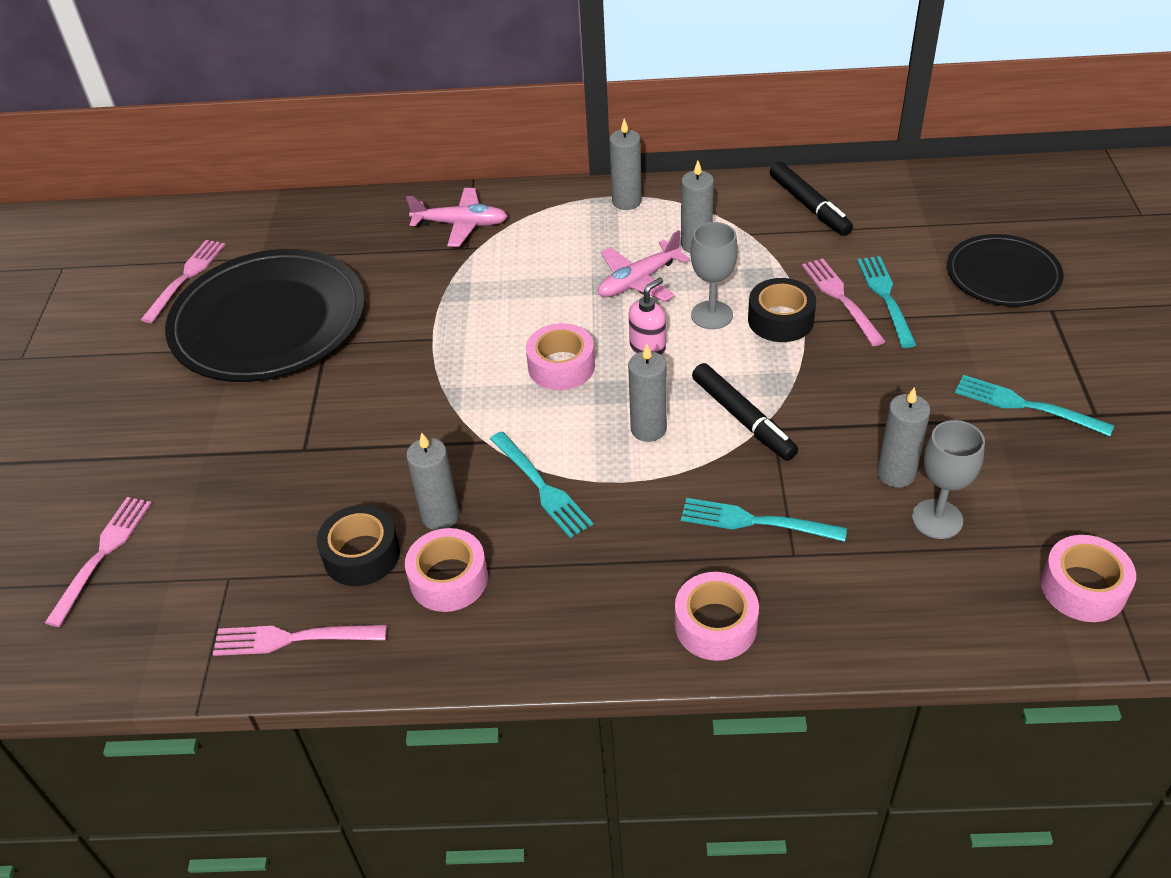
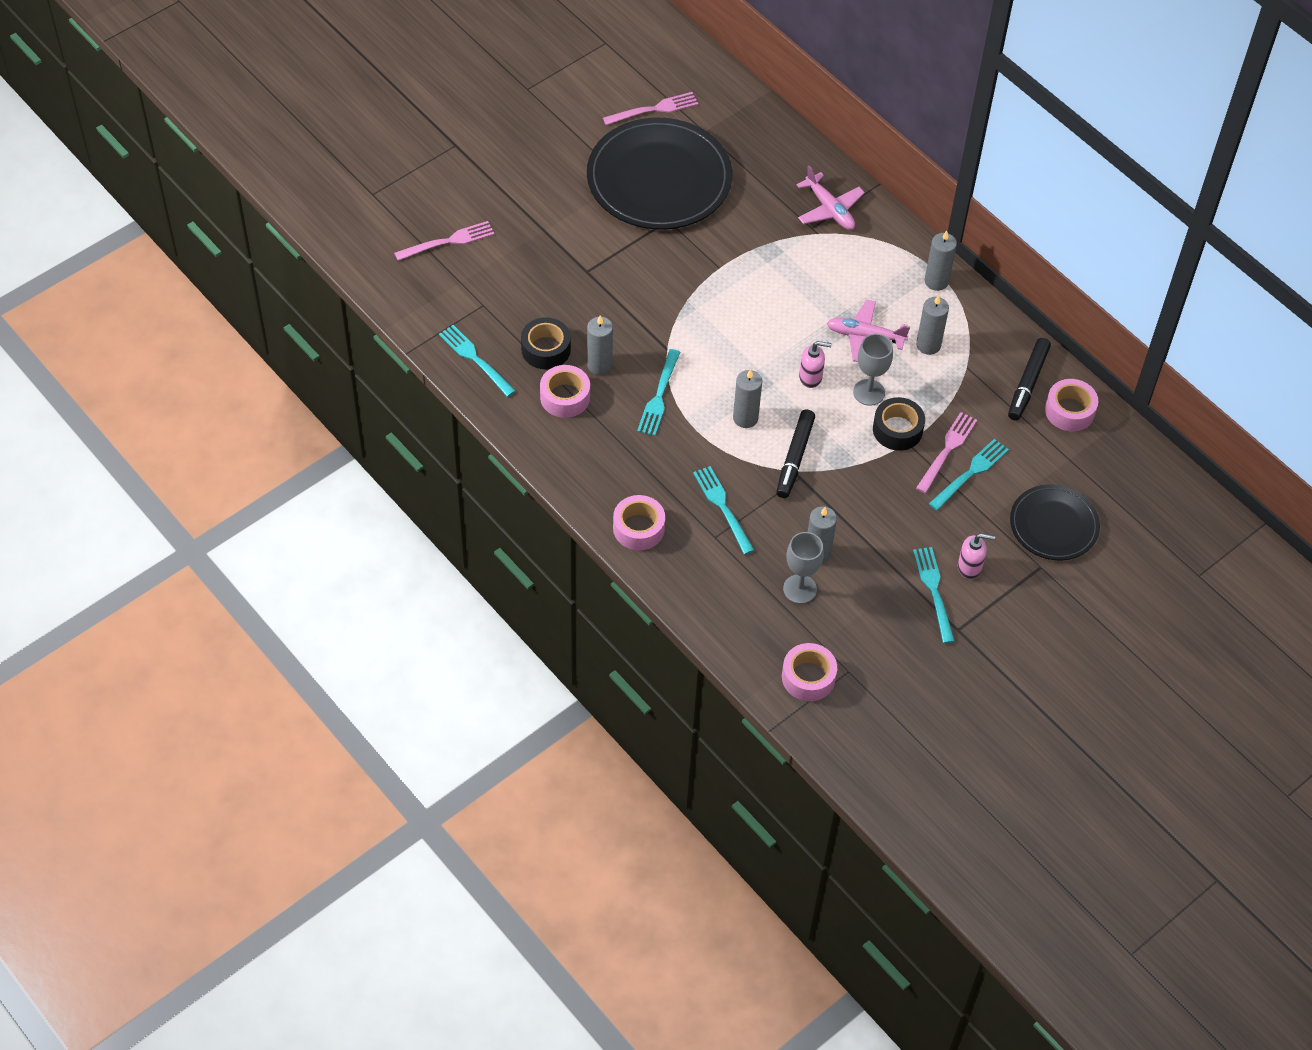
camera: 45 degrees right, 10 degrees up
(293, 639) = (475, 359): pink fork -> turquoise fork
(561, 366) = (755, 345): pink tape -> pink tape (1069, 411)
(1013, 361) = (970, 567): none -> pink soap dispenser

